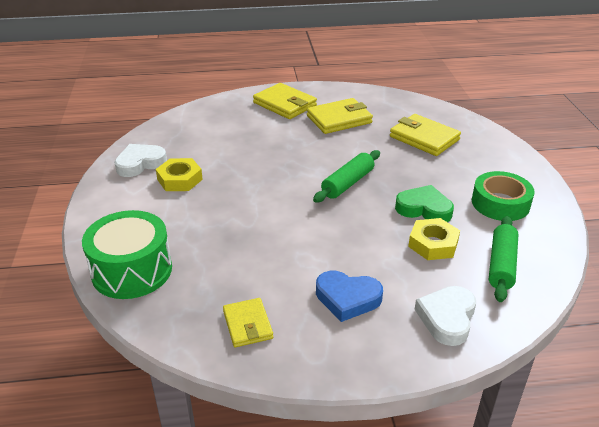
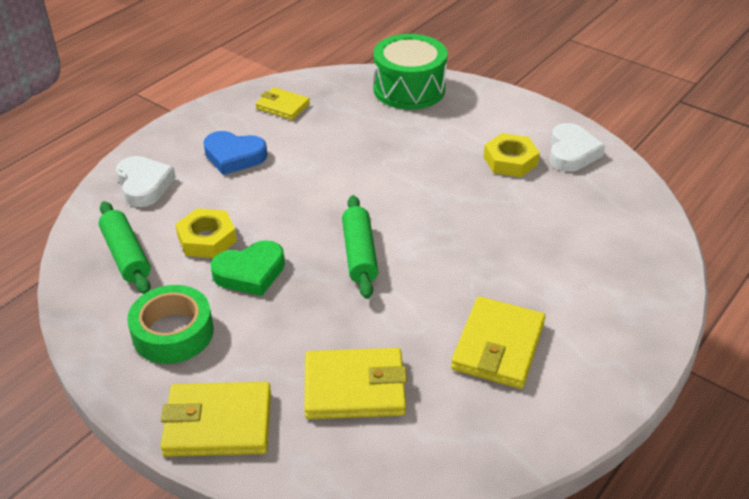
camera: 135 degrees right, 5 degrees up
(285, 104) = (599, 325): yellow wallet -> yellow wallet (218, 423)
(347, 298) = (234, 156): blue heart -> blue heart turned 135 degrees counterclockwise

